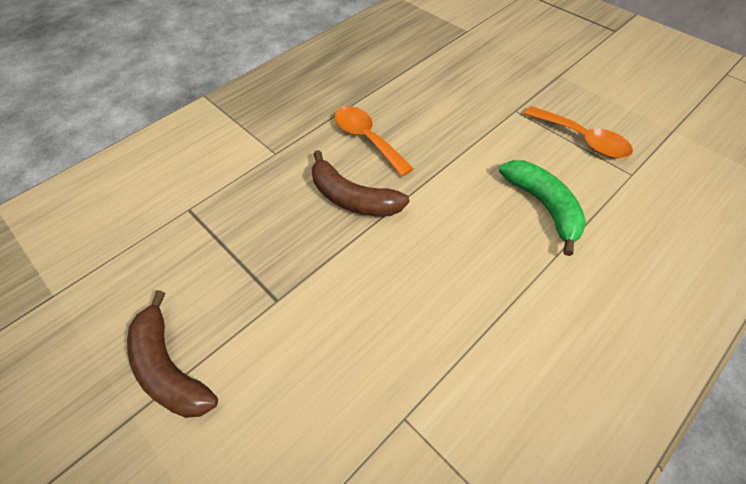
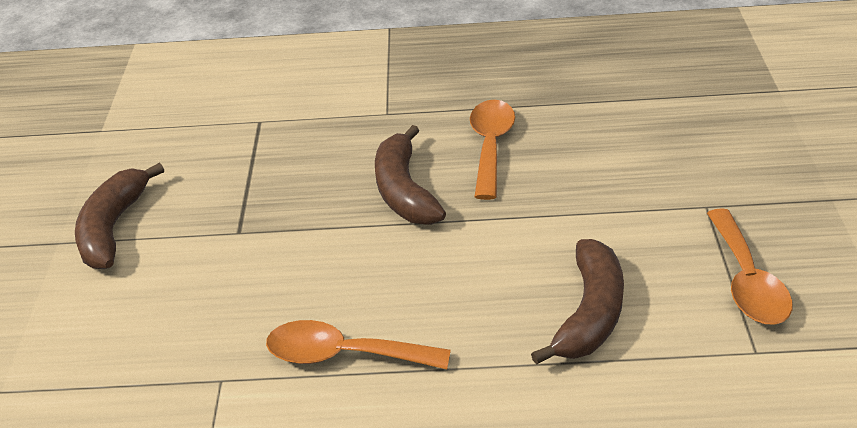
camera: 45 degrees right, 15 degrees down
(456, 333) = (343, 355): none -> orange spoon
(543, 206) = (590, 314): green banana -> brown banana

